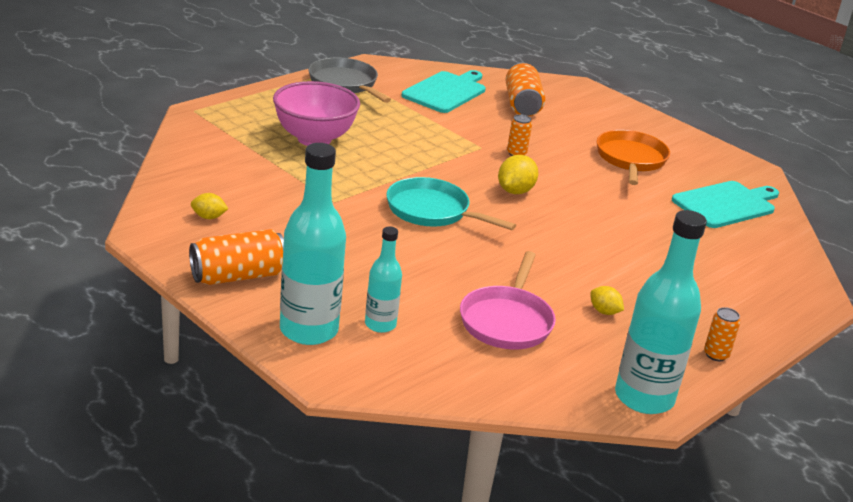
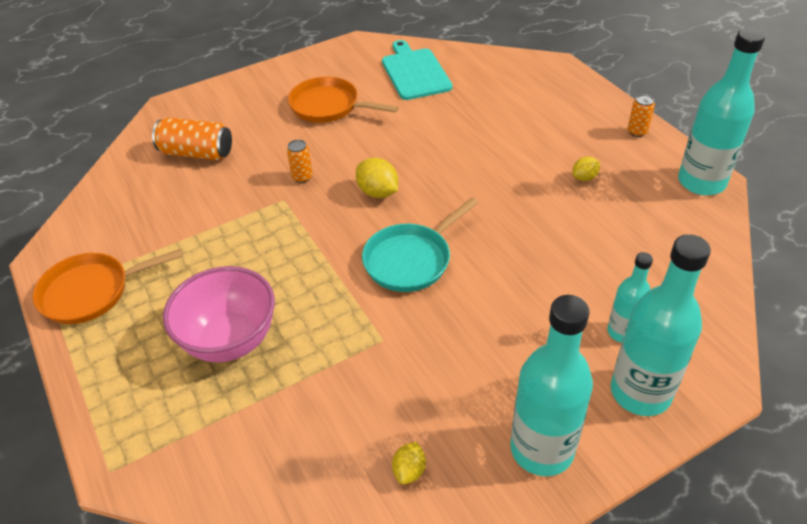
camera: 70 degrees left, 15 degrees up
(238, 276) = (542, 449): orange can -> turquoise bottle
(345, 84) = (91, 292): grey pan -> orange pan
(446, 91) = (146, 205): turquoise cutting board -> none
(507, 321) = (605, 240): pink pan -> none

